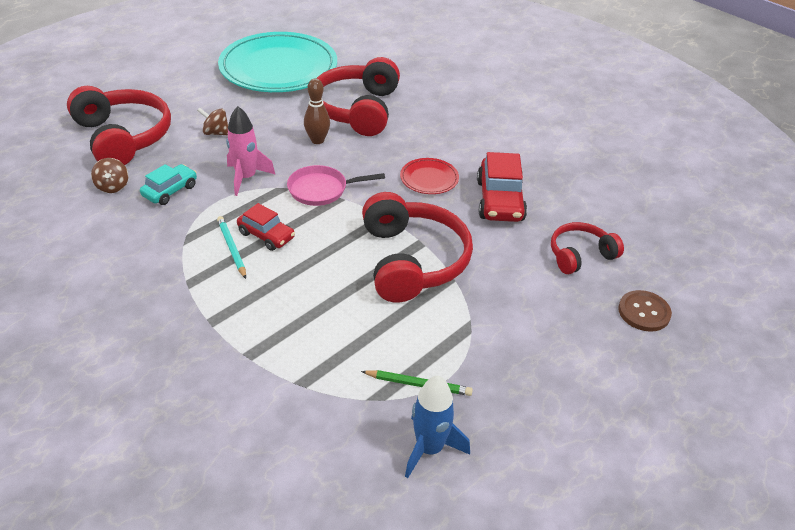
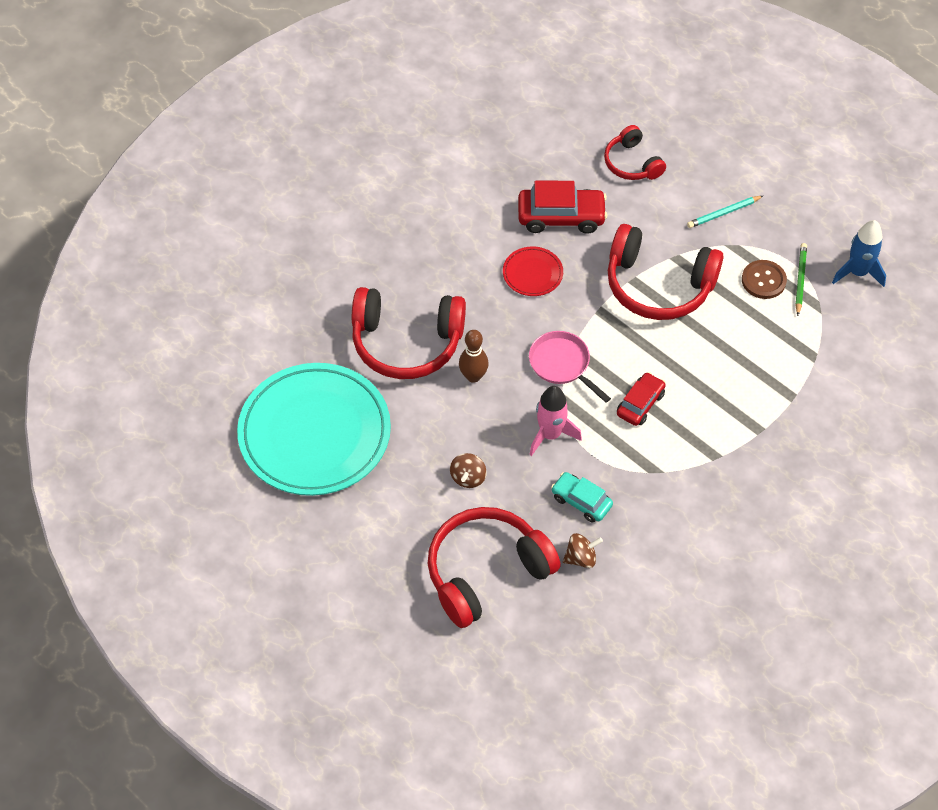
camera: 90 degrees left, 15 degrees up
(231, 248) = (663, 430): turquoise pencil -> turquoise pencil (723, 213)
(322, 190) = (562, 364): pink pan -> pink pan turned 150 degrees clockwise
(412, 260) = (658, 285): red headphones -> red headphones turned 150 degrees counterclockwise
(644, 312) = (696, 129): brown button -> brown button (763, 280)

